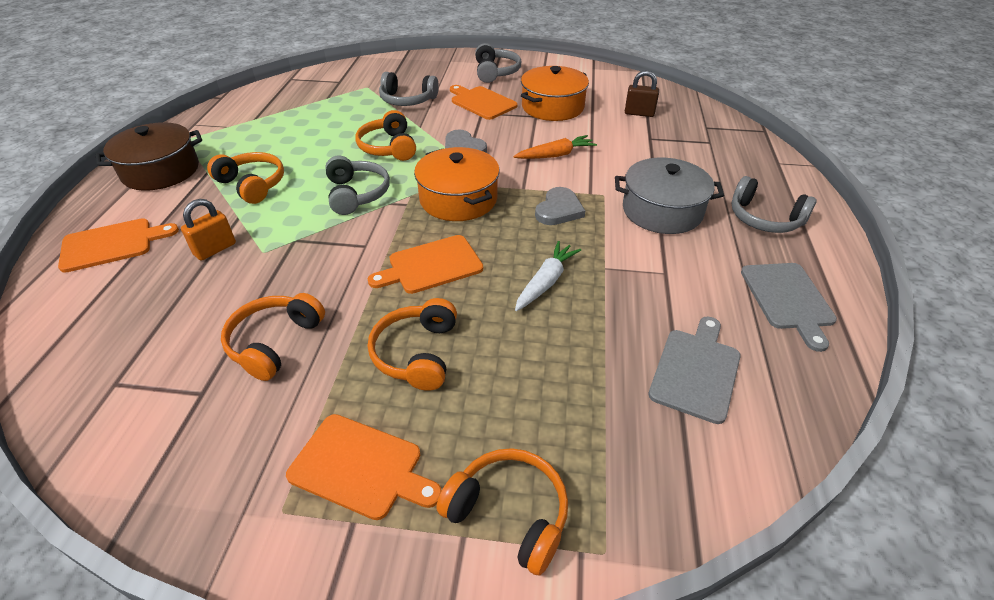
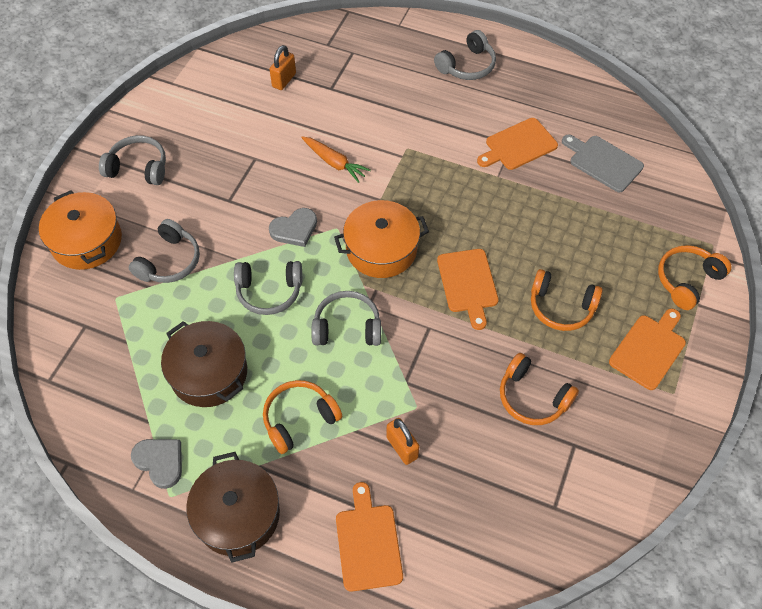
camera: 75 degrees left, 15 degrees up
(300, 135) = (209, 373): none -> brown pot
(388, 147) = (269, 292): orange headphones -> grey headphones
(482, 102) = (206, 195): orange cutting board -> orange cutting board (518, 145)
(545, 282) = (505, 215): white carrot -> none
(552, 107) = (243, 140): orange pot -> orange pot (86, 241)
(555, 155) = (334, 162): orange carrot -> orange carrot turned 135 degrees clockwise
(559, 210) = (419, 183): grey heart -> grey heart (160, 462)
(639, 113) = (284, 80): brown padlock -> orange padlock
(662, 211) = (440, 119): grey pot -> none
(788, 299) = (552, 92): grey cutting board -> none

